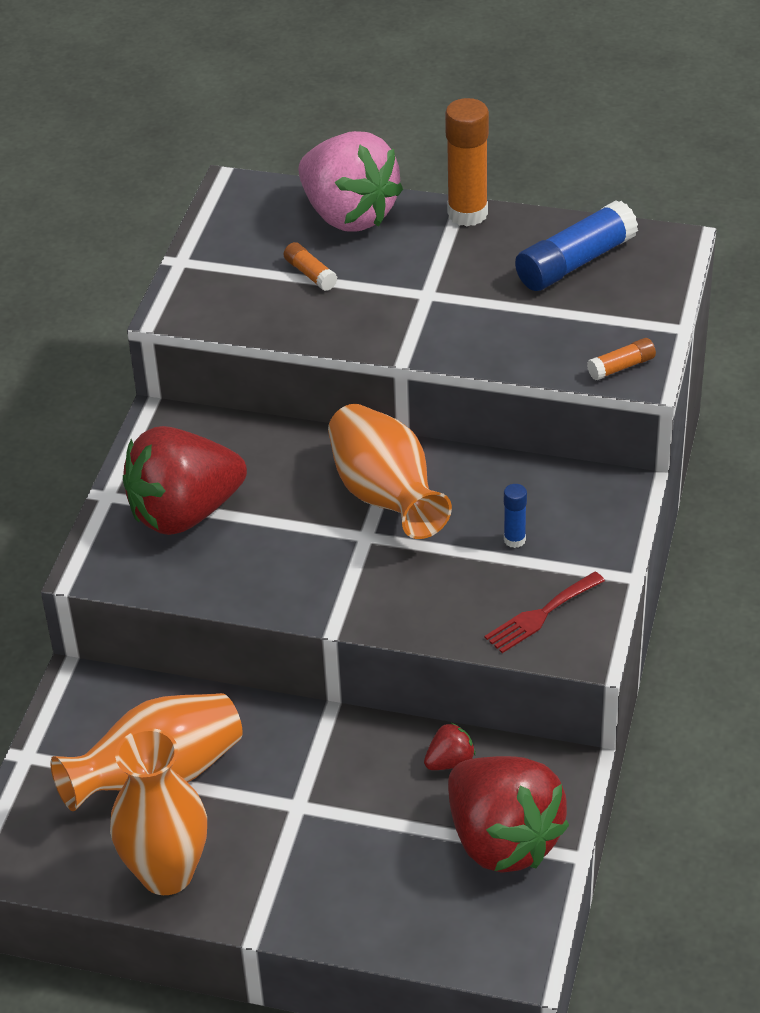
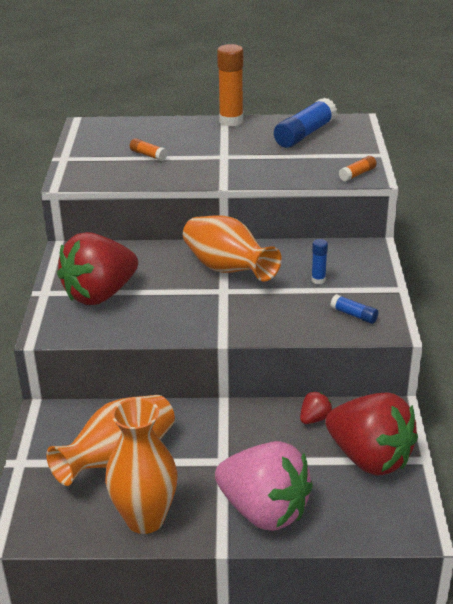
camera: 15 degrees left, 10 degrees down
(348, 215) = (160, 128): pink strawberry -> pink strawberry (264, 511)
(541, 615) = (354, 315): red fork -> blue glue stick

